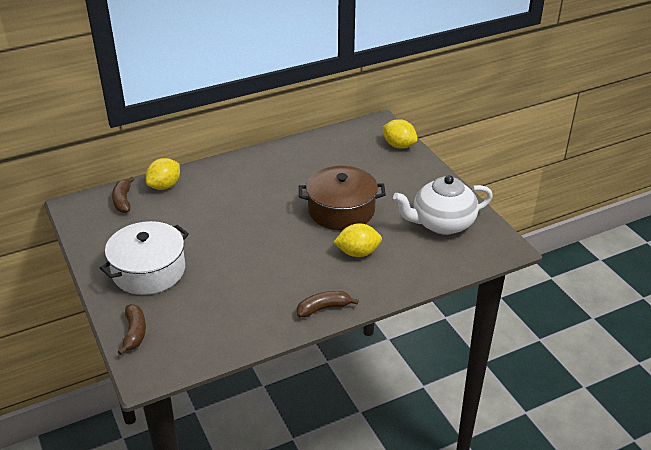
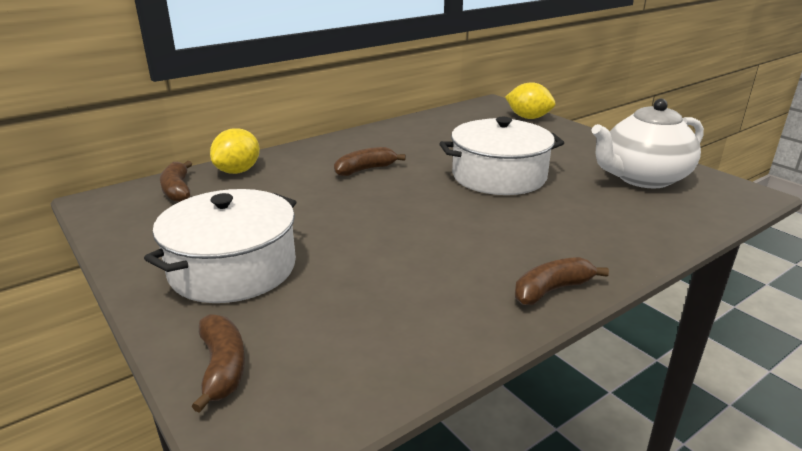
camera: 10 degrees left, 10 degrees down
(251, 193) = (365, 169): none -> brown banana
(341, 210) = (499, 176): brown pot -> white pot
(358, 253) = (554, 217): yellow lemon -> none

